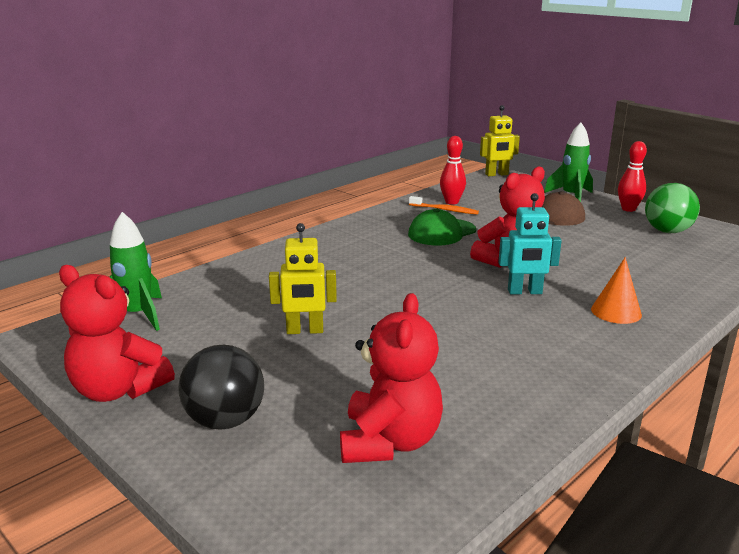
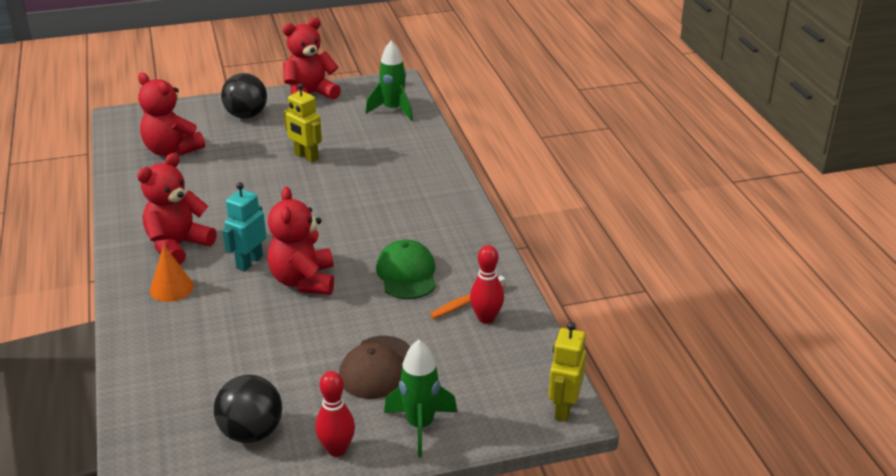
camera: 120 degrees right, 10 degrees up
(305, 331) = (306, 157): yellow robot -> yellow robot turned 75 degrees counterclockwise
(562, 336) = (178, 246): none -> red teddy bear
(667, 231) = (251, 432): green ball -> black ball

